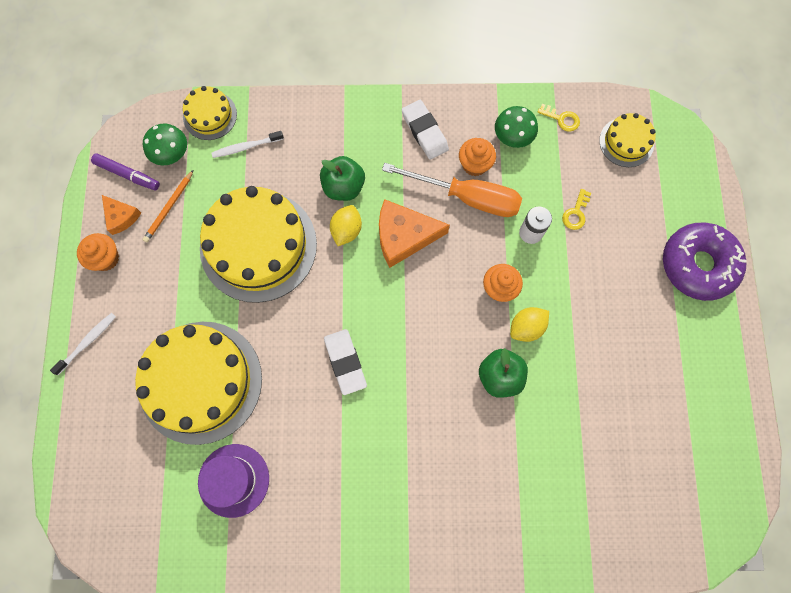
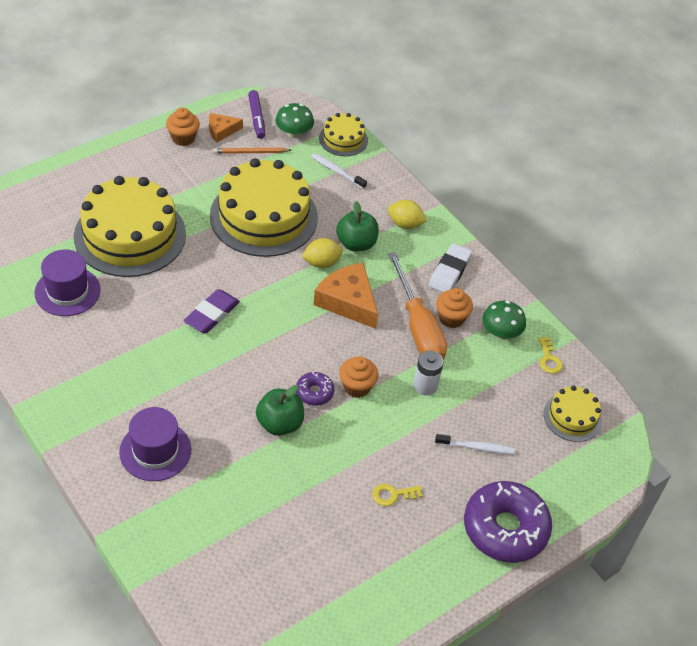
camera: 50 degrees right, 25 degrees down
(87, 342) = (112, 159): white toothbrush -> white toothbrush (476, 447)
(121, 217) = (221, 131): orange cheese -> orange cheese turned 60 degrees clockwise
(345, 362) = (212, 314): white eraser -> purple eraser
(467, 500) = (155, 451): none -> purple hat
(484, 327) = (314, 392): none -> purple donut
(526, 327) = (338, 422): yellow lemon -> yellow lemon (405, 224)
(576, 213) = (471, 410): yellow key -> yellow key (393, 495)

